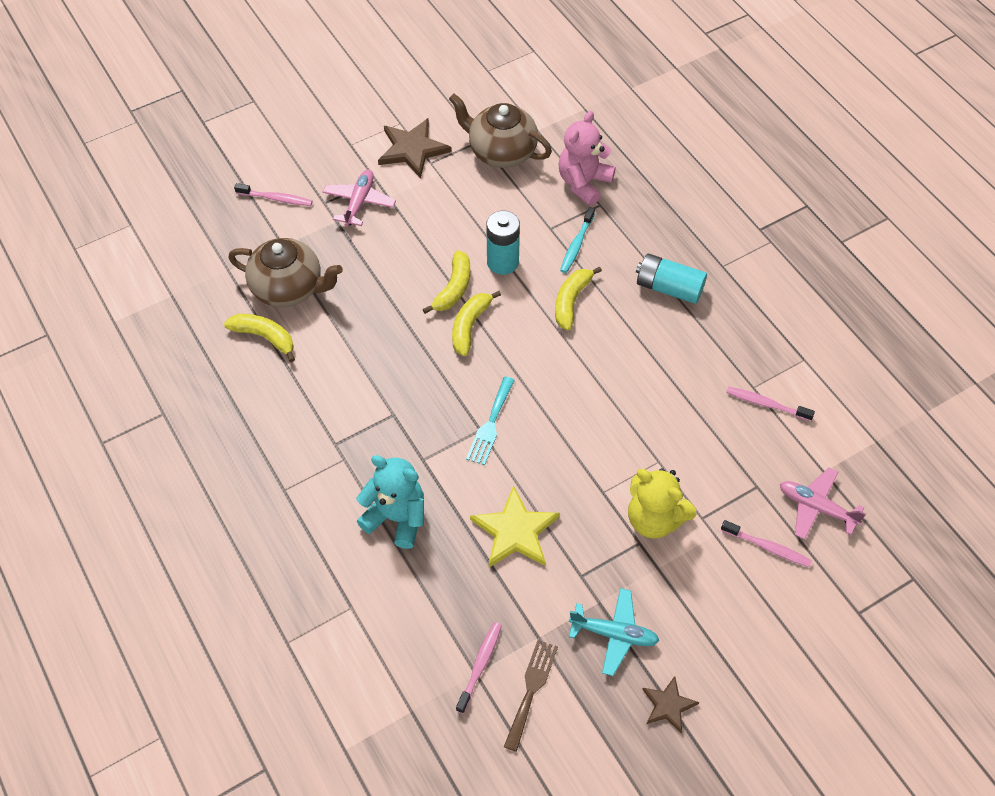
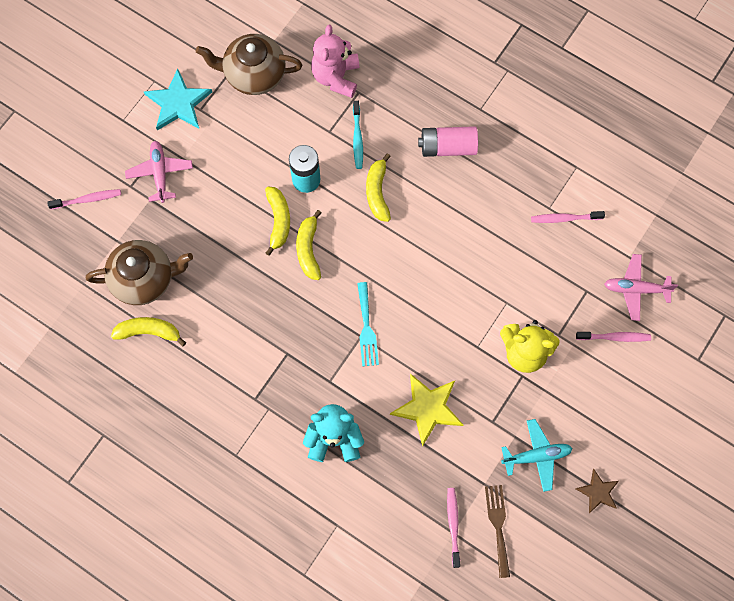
camera: 25 degrees left, 15 degrees up
(412, 149) = (178, 103): brown star -> turquoise star
(669, 288) = (447, 147): turquoise battery -> pink battery

